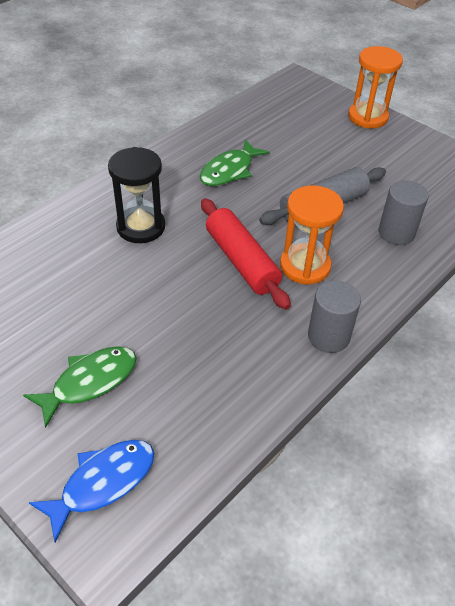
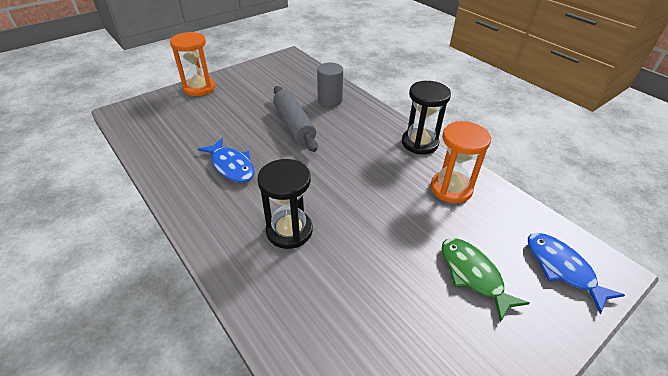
camera: 80 degrees left, 5 degrees down
(229, 170) = (231, 166): green fish -> blue fish
(241, 261) = (345, 172): red rolling pin -> none
(305, 266) = (355, 143): orange hourglass -> orange hourglass (451, 189)
(328, 336) = (419, 143): grey cylinder -> black hourglass

